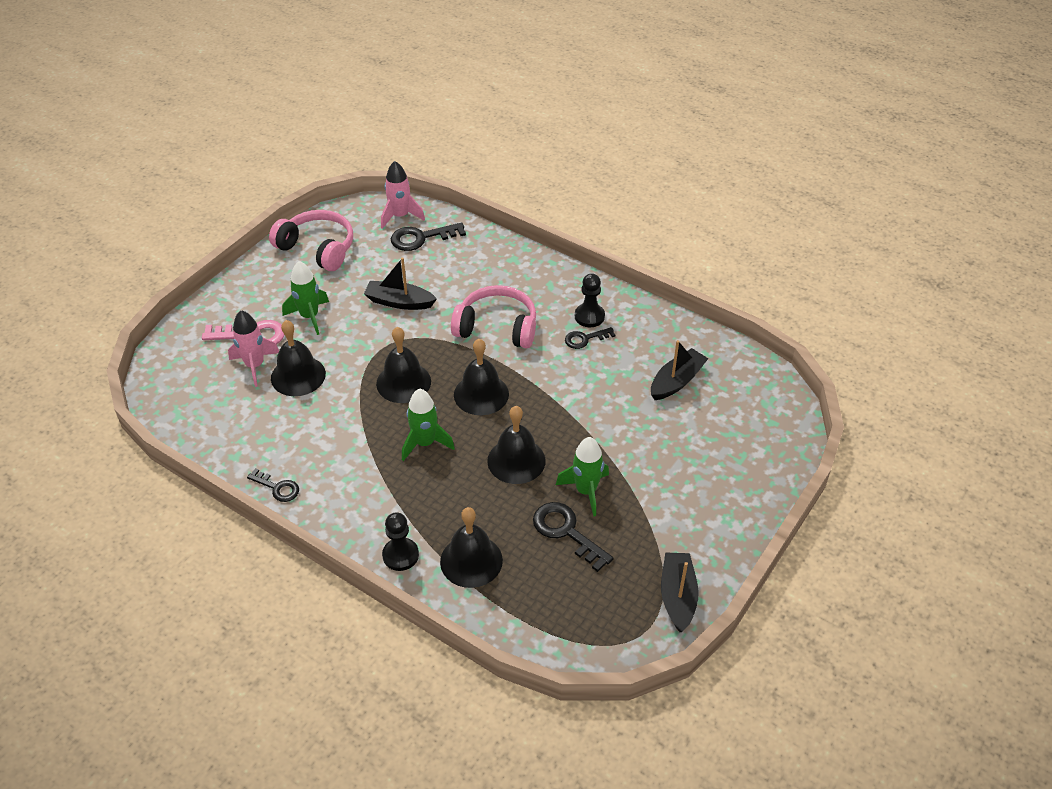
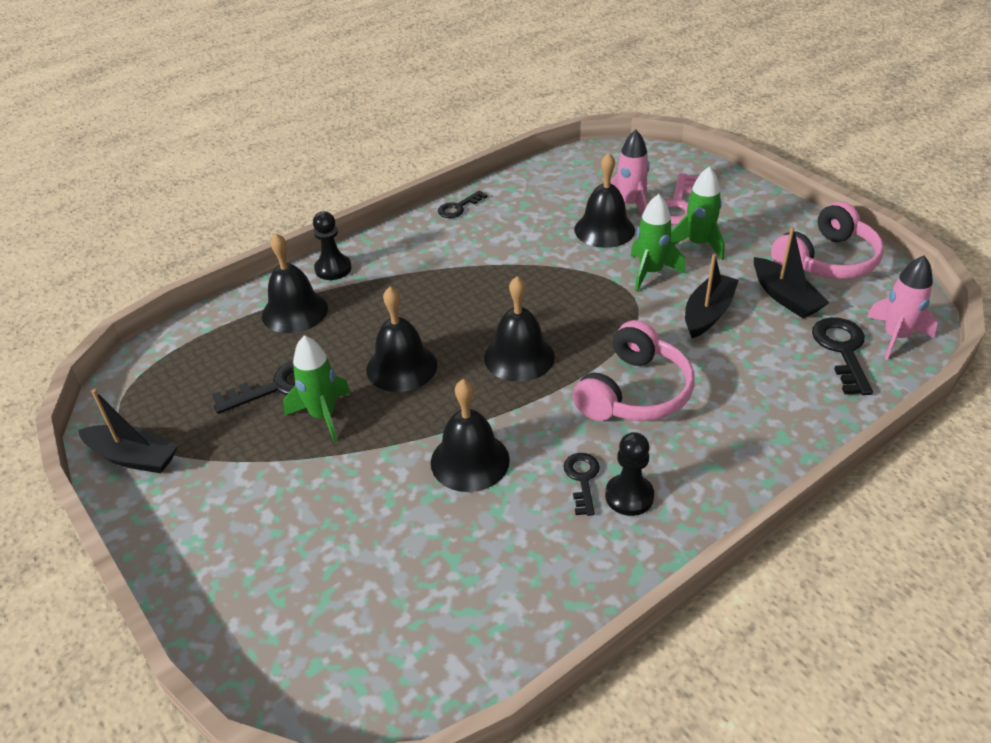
camera: 110 degrees right, 5 degrees down
(403, 382) = (564, 299): black bell -> black bell (470, 461)
(425, 443) = (465, 302): green rocket -> green rocket (650, 272)
(676, 381) = (454, 565): black boat -> black boat (785, 297)

